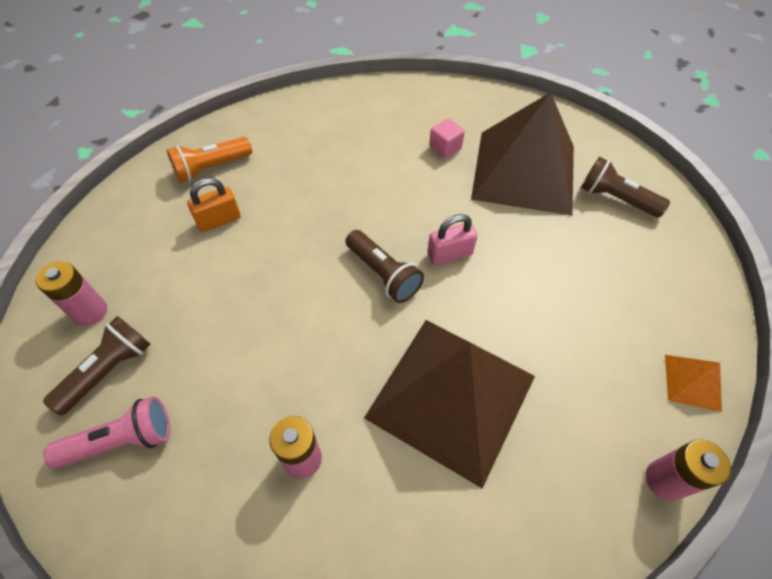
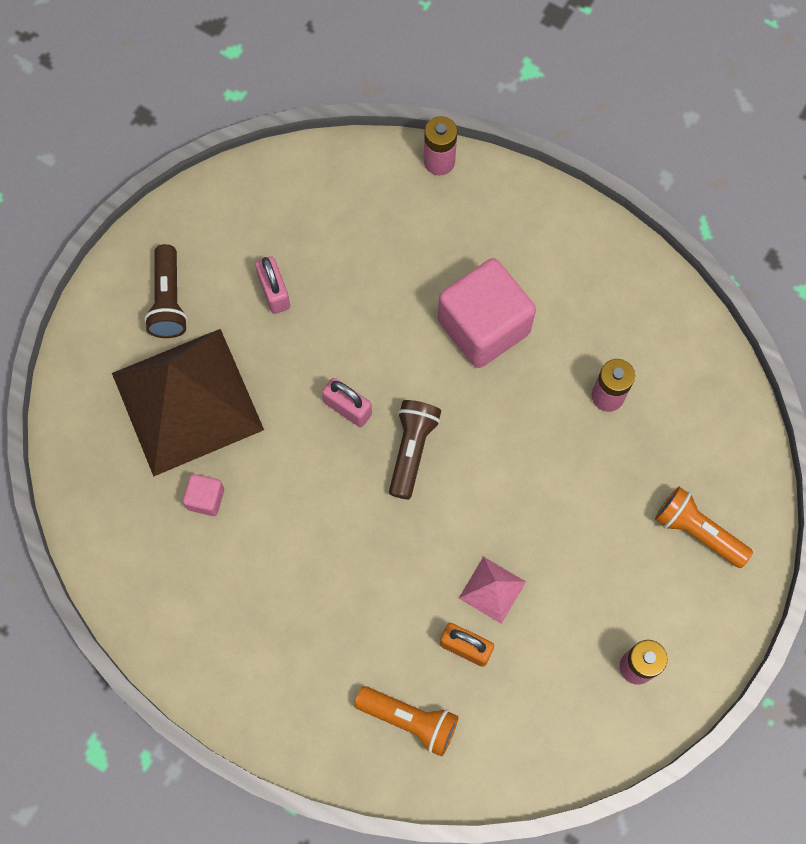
camera: 125 degrees left, 15 degrees up
(109, 370) = (664, 596): brown flashlight -> none
(122, 441) = (697, 531): pink flashlight -> orange flashlight
(237, 259) = (492, 590): none -> pink pyramid
(451, 396) = (483, 326): brown pyramid -> pink cube
(585, 263) = (274, 292): none -> pink padlock
(692, 382) = (342, 170): orange pyramid -> none

